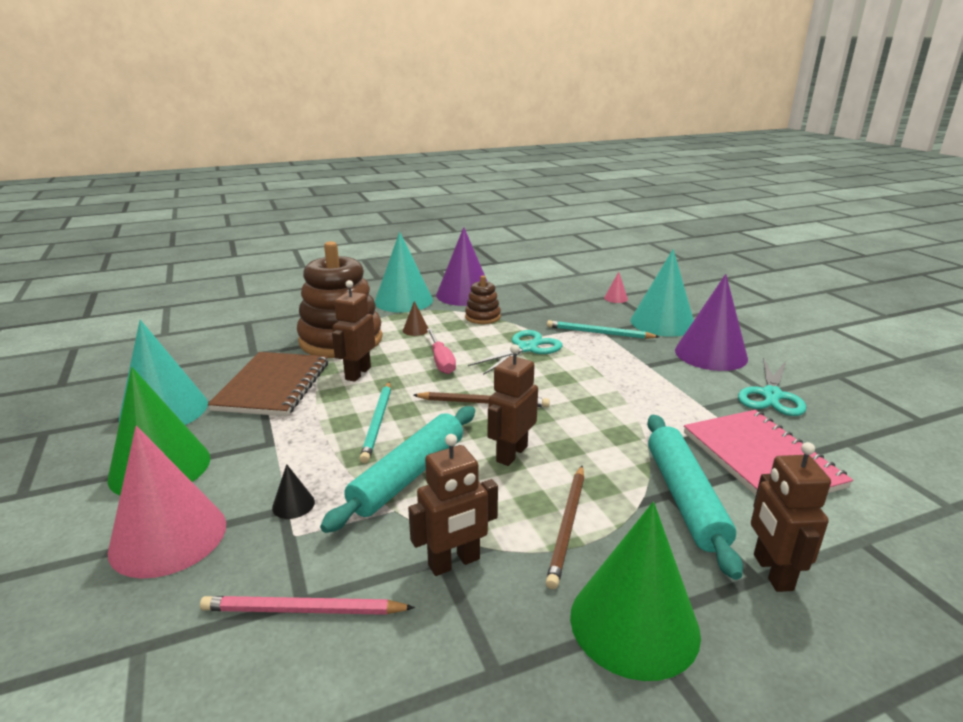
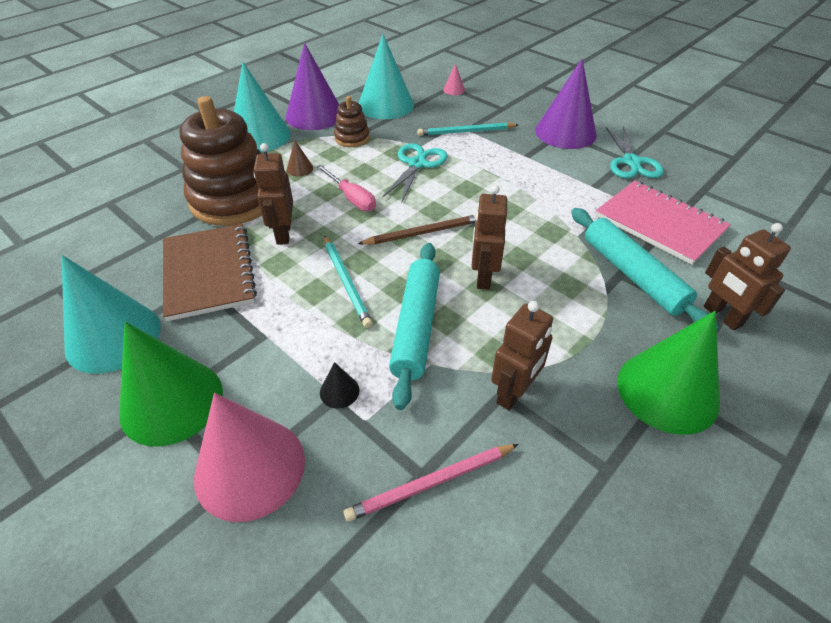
camera: 25 degrees left, 20 degrees up
(567, 526) = (571, 328): brown pencil -> none
(662, 323) = (509, 108): turquoise cone -> turquoise cone (385, 105)

